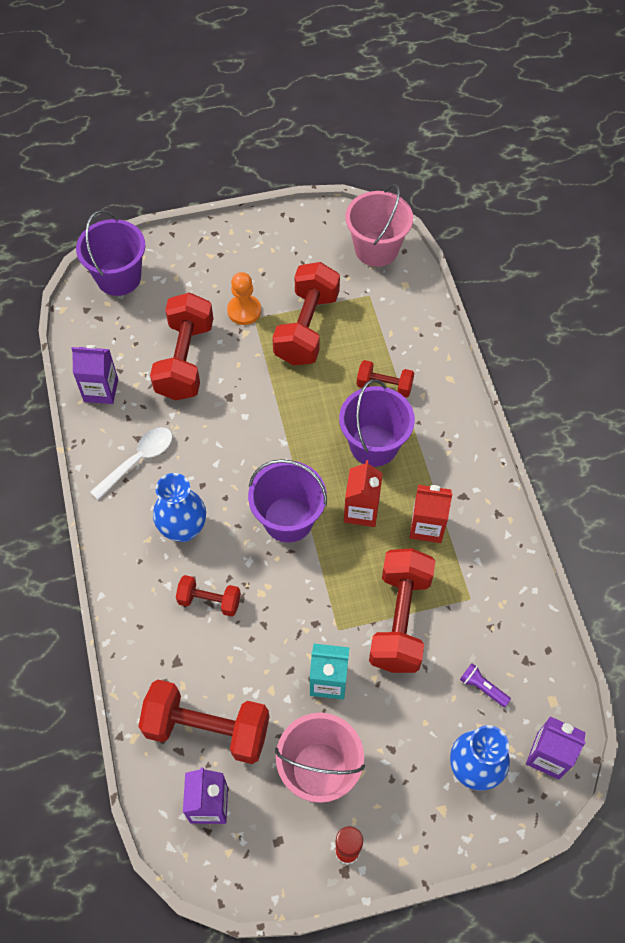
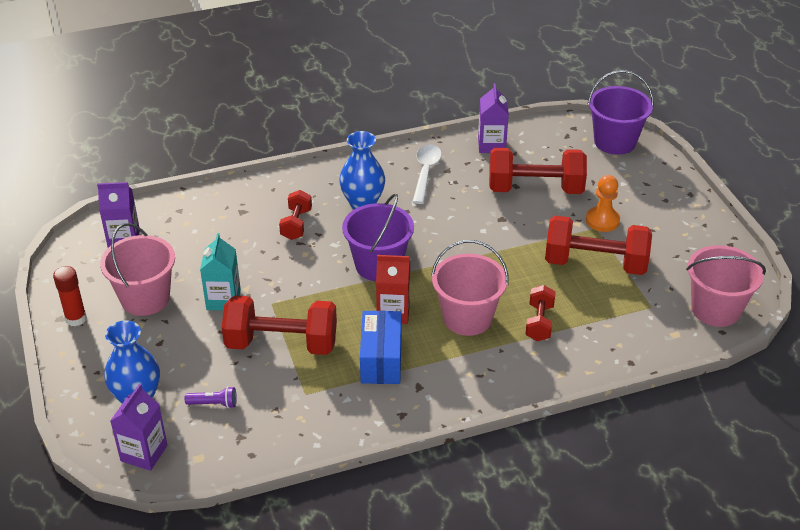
camera: 85 degrees right, 20 degrees down
(138, 460) = (425, 172): white spoon -> white spoon turned 120 degrees counterclockwise
(207, 729) = (185, 233): red dumbbell -> none
(374, 445) = (467, 318): purple bucket -> pink bucket
(427, 526) = (381, 360): red carton -> blue box
(482, 687) = (214, 404): purple flashlight -> purple flashlight turned 60 degrees clockwise

